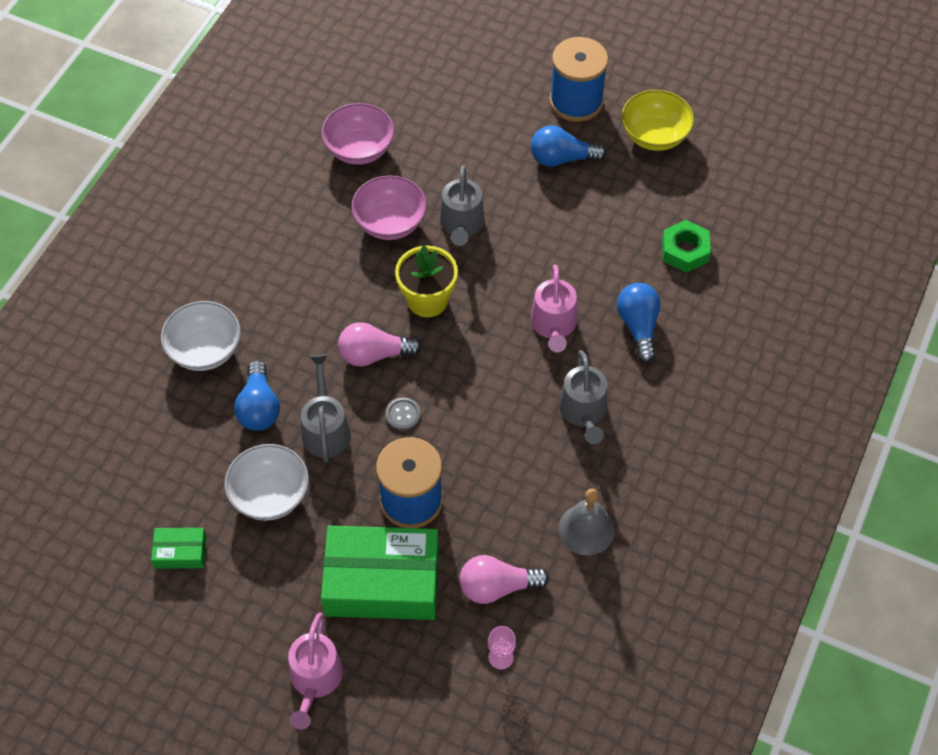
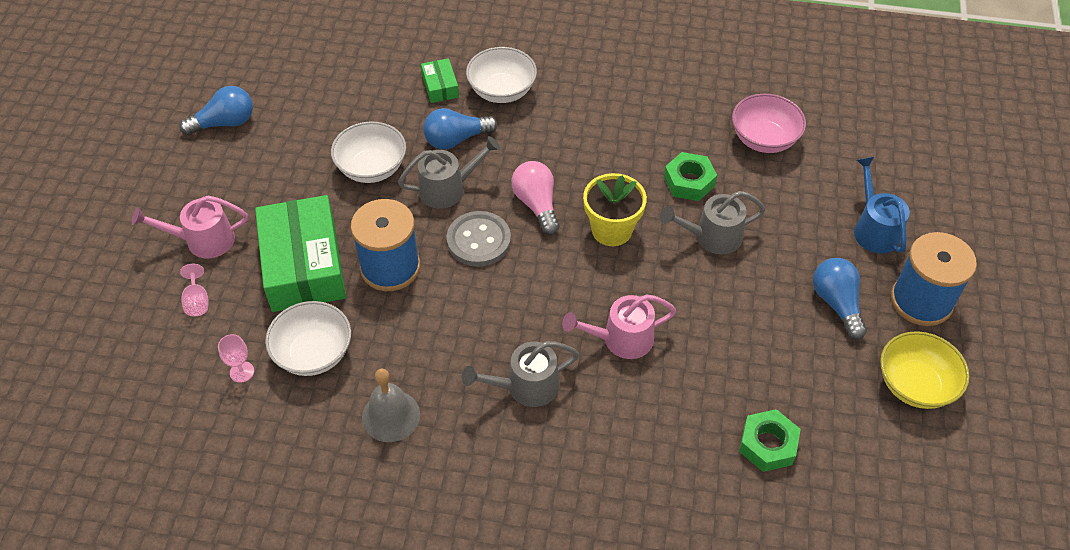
camera: 75 degrees right, 5 degrees down
(180, 552) = (306, 126): green box -> green box (440, 86)
(390, 223) = (689, 182): pink bowl -> green nut
(398, 693) = (197, 301): none -> pink goblet
(403, 414) = (479, 240): grey button -> grey button, size x1.88
(492, 105) = (874, 229): none -> blue watering can
(497, 587) = (313, 353): pink light bulb -> white bowl
(638, 326) = (648, 417): blue light bulb -> blue light bulb (225, 123)

